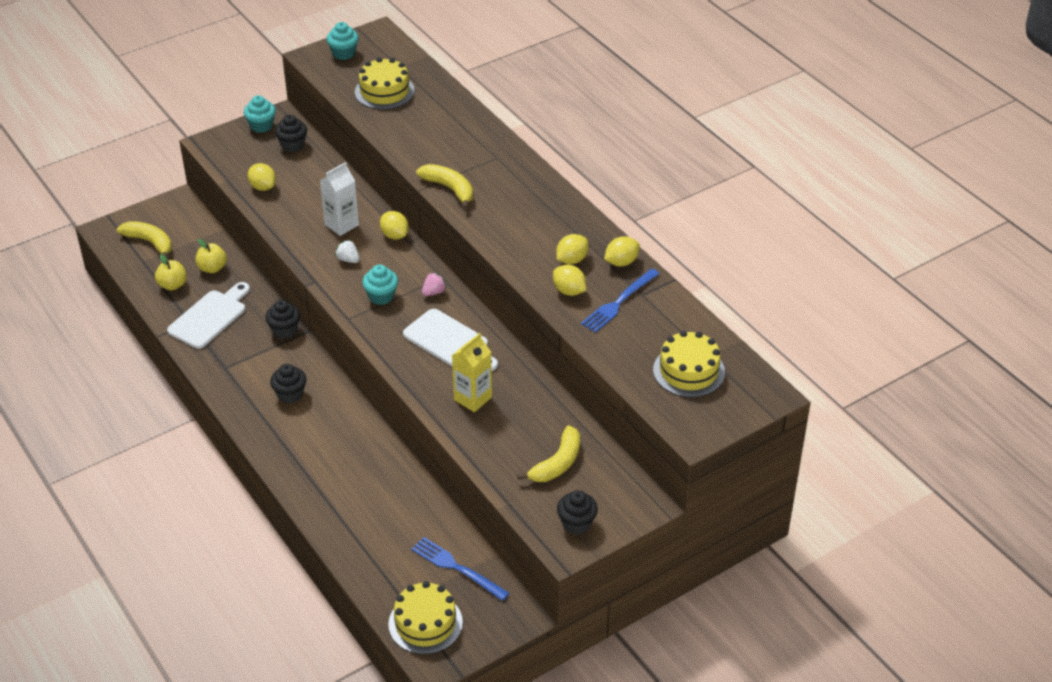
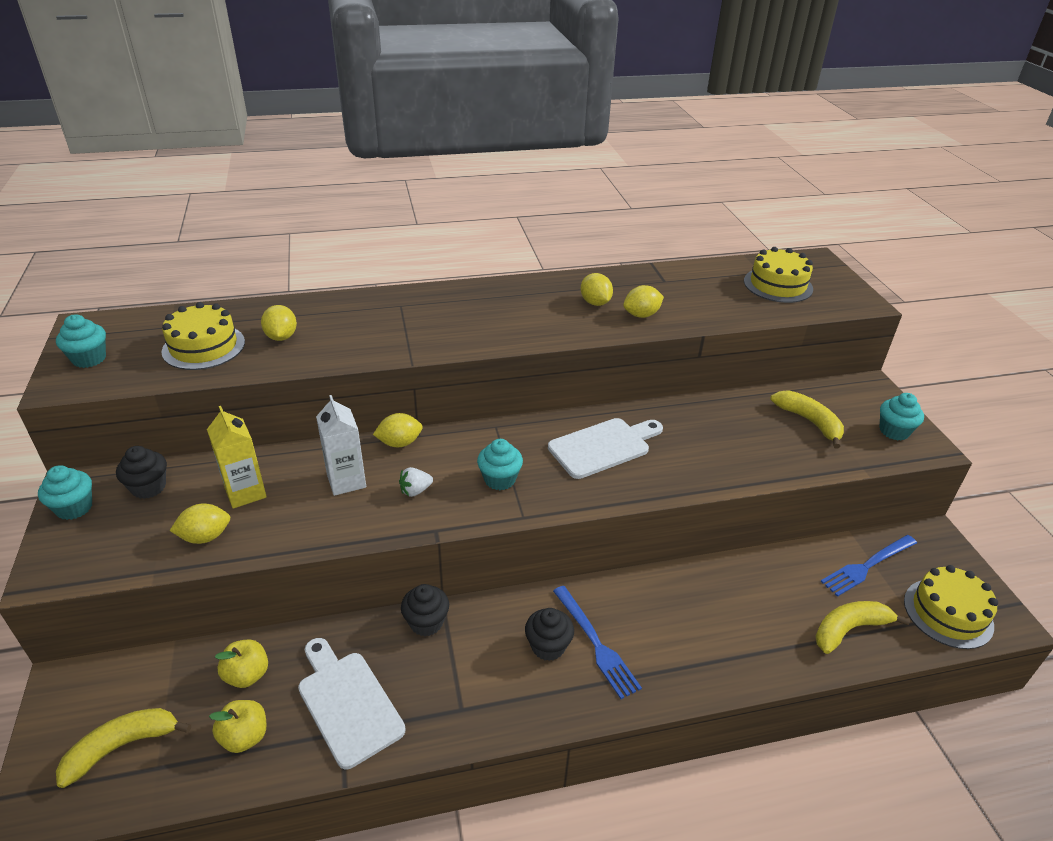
camera: 70 degrees left, 5 degrees down
(434, 292) = (517, 438): pink strawberry -> none
(449, 189) = (428, 344): yellow banana -> yellow banana (849, 629)
(473, 398) = (700, 452): yellow carton -> yellow carton (245, 492)
(576, 523) = (894, 431): black cupcake -> turquoise cupcake
(618, 302) = (670, 294): blue fork -> blue fork (596, 643)
(621, 262) = (613, 280): yellow lemon -> yellow lemon (281, 337)

